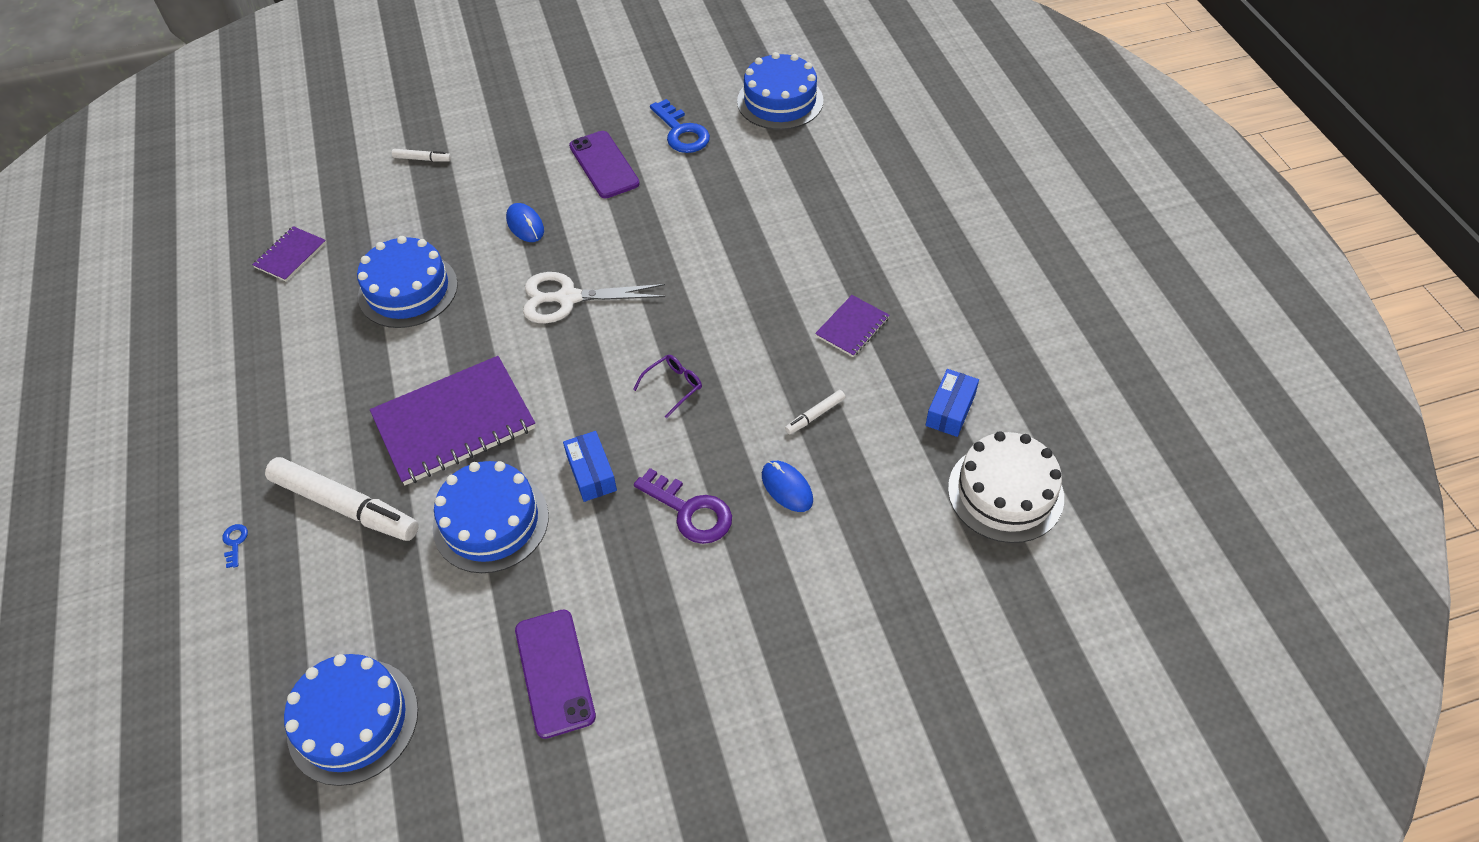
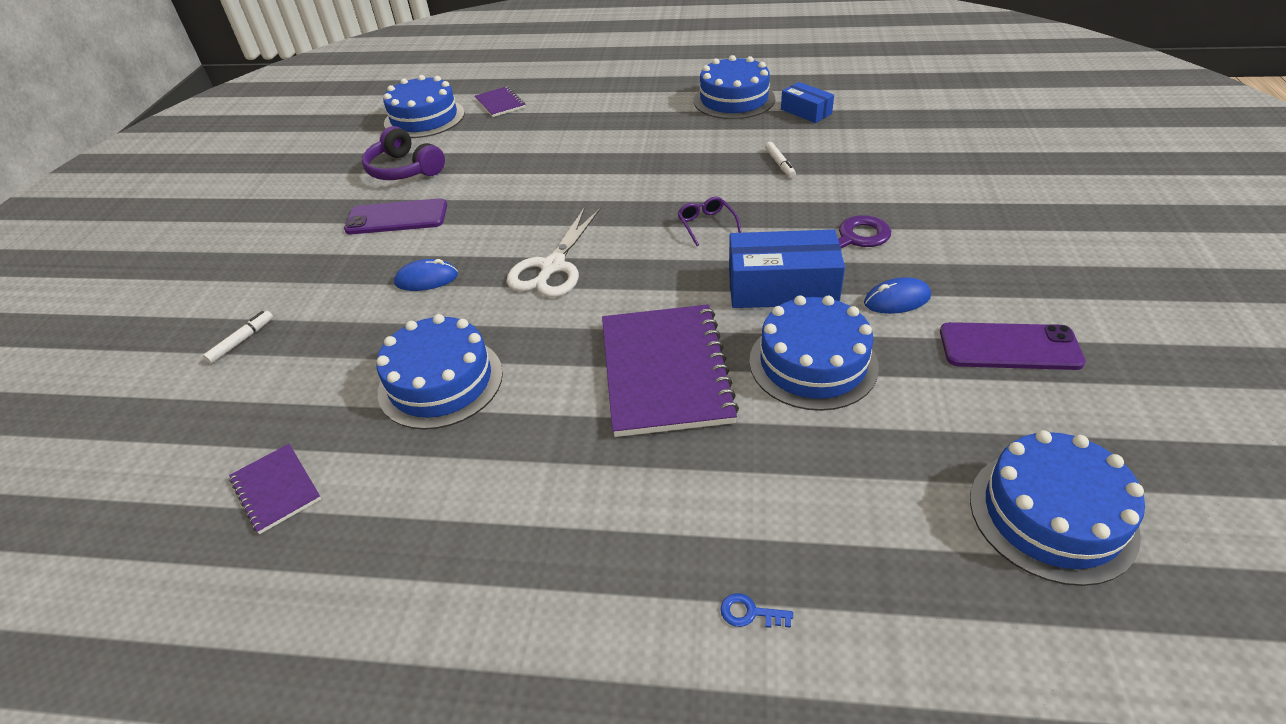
camera: 65 degrees left, 10 degrees down
(345, 506) = (740, 483): white marker -> none
(591, 473) = (782, 287): blue box -> blue box, size x1.73
(681, 132) = (404, 169): blue key -> purple headphones
(787, 488) = (846, 189): blue mouse -> blue mouse (897, 300)
(852, 327) = (700, 133): purple notebook -> purple notebook (500, 103)
(946, 333) = (734, 99): none -> blue cake
(1005, 492) = (889, 107): white cake -> none

